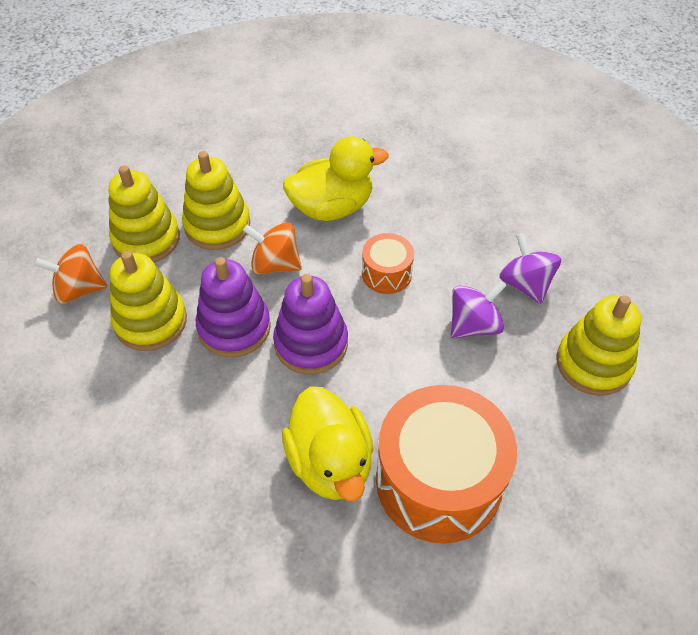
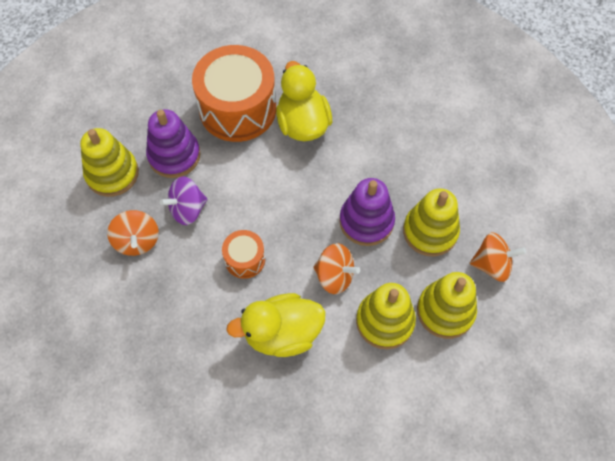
camera: 175 degrees left, 10 degrees up
(311, 343) = (309, 204): purple stacking toy -> purple stacking toy (174, 155)
(525, 284) = (137, 241): purple spinning top -> orange spinning top

